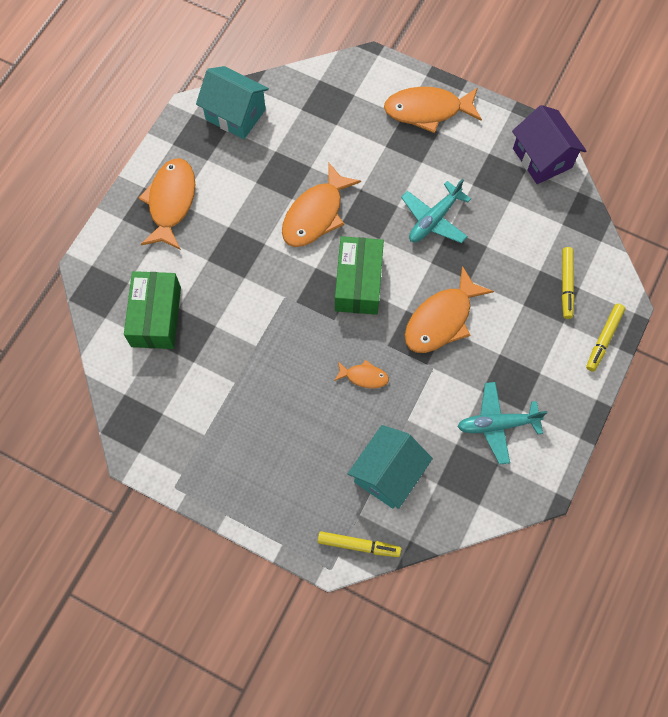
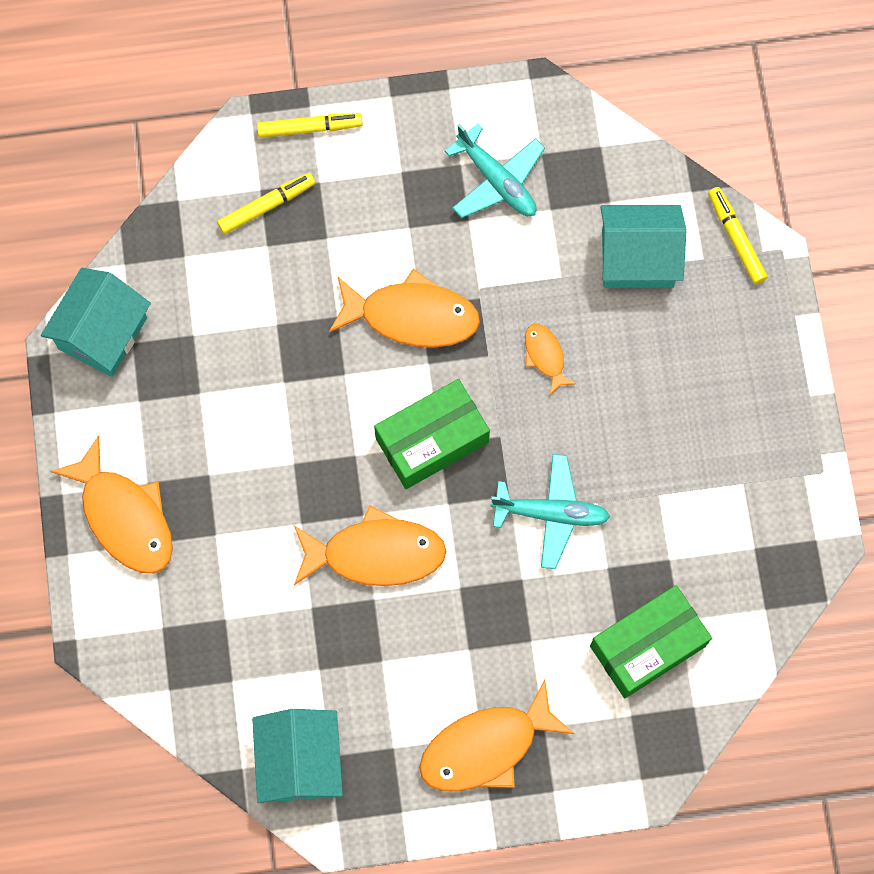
camera: 125 degrees left, 5 degrees up
(434, 219) = (283, 407): turquoise plane -> turquoise plane (551, 513)
(542, 158) = (102, 333): purple house -> turquoise house

